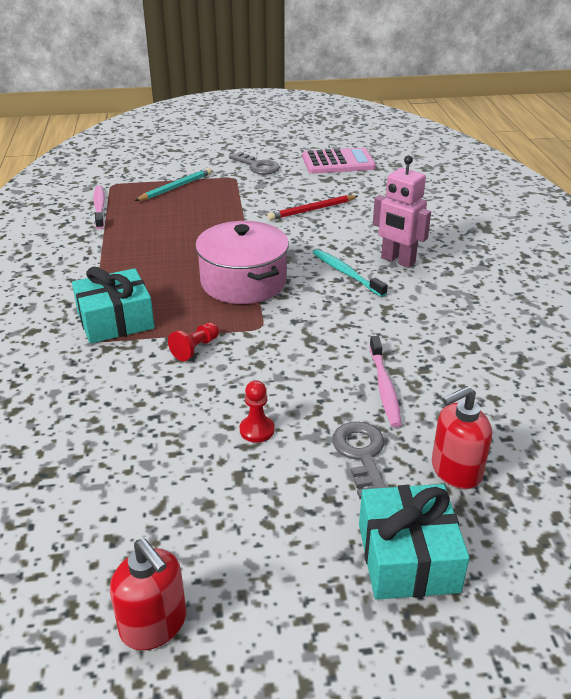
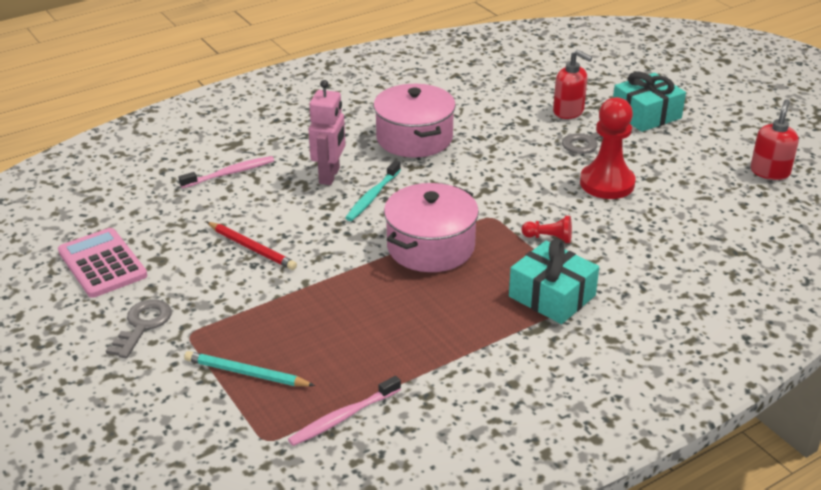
camera: 115 degrees left, 0 degrees up
(257, 430) = (607, 183): red pawn -> red pawn, size x2.13
(384, 386) = (514, 148): pink toothbrush -> pink toothbrush (229, 173)
(445, 323) = (414, 138): none -> pink pot

